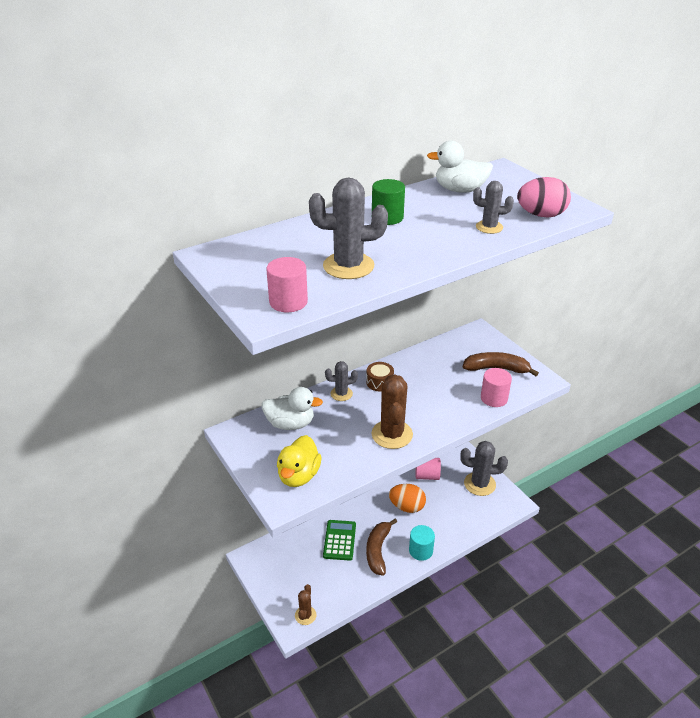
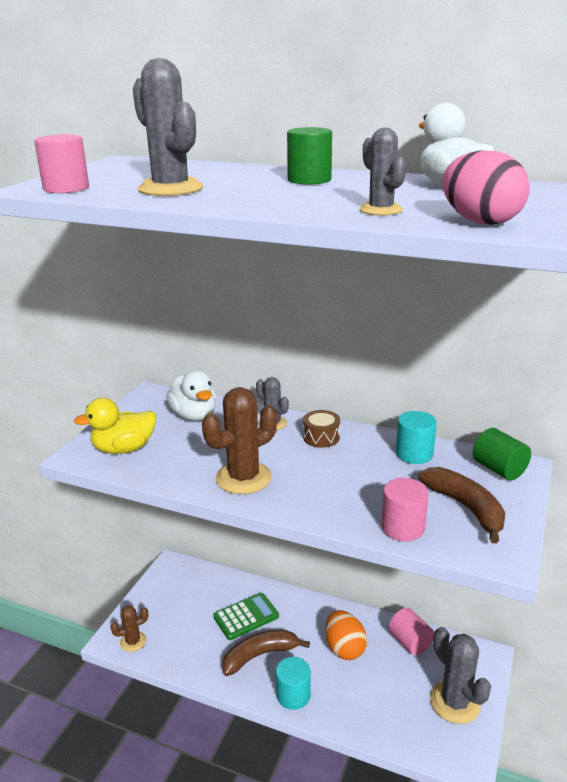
camera: 55 degrees right, 10 degrees down
(433, 358) = (414, 454): none -> turquoise cylinder
(475, 339) = (499, 469): none -> green cylinder

